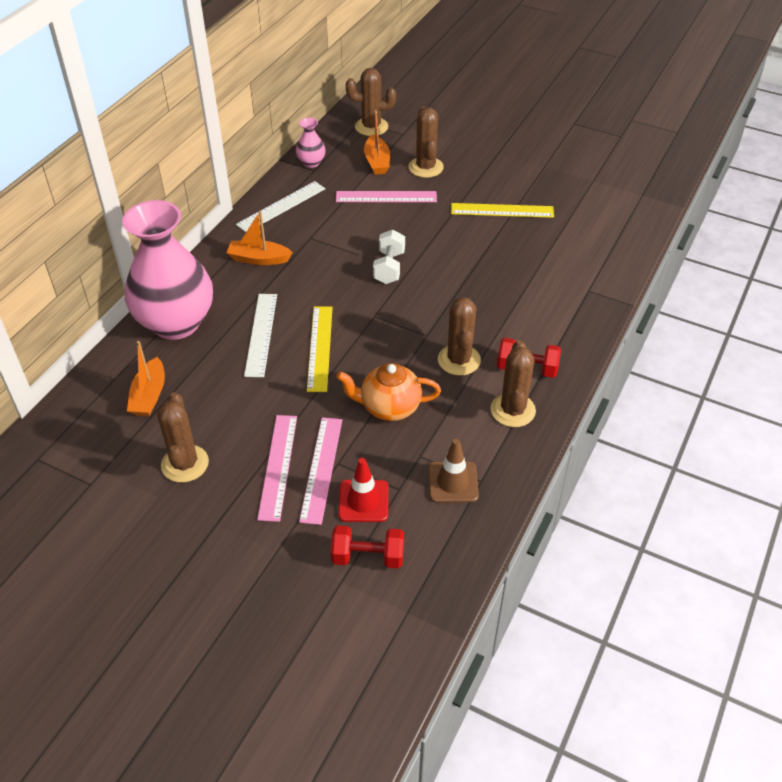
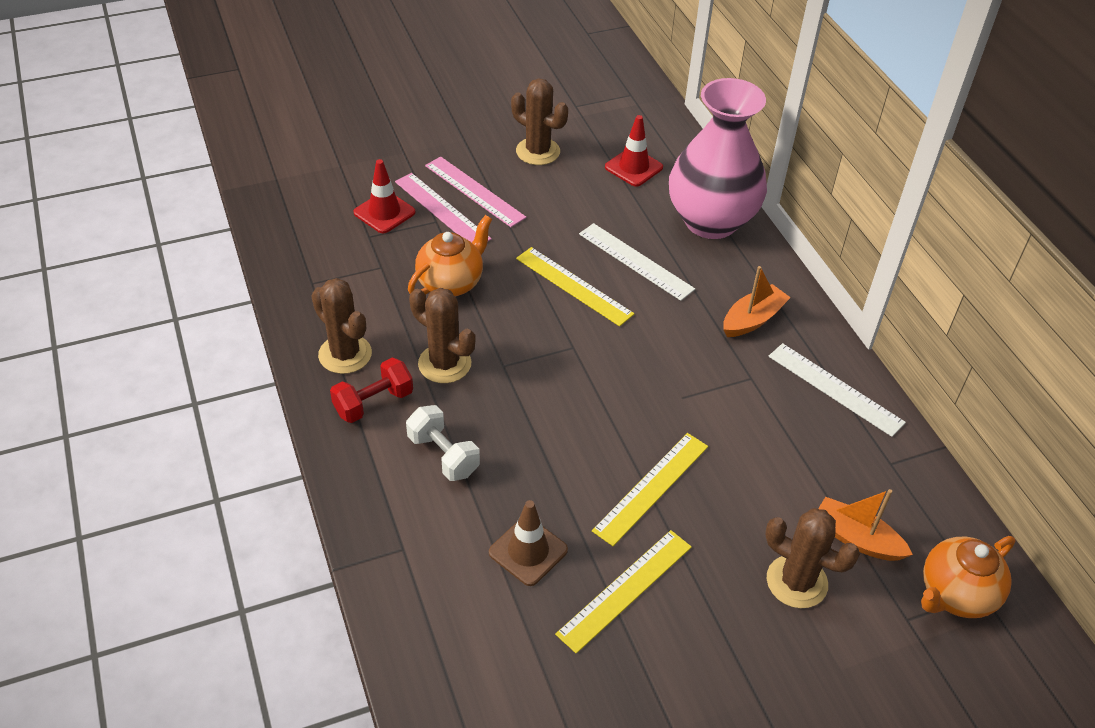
camera: 130 degrees right, 0 degrees up
(149, 395) = (633, 167): orange boat -> red traffic cone
(281, 206) = (835, 389): white ruler -> white ruler turned 45 degrees counterclockwise
(311, 162) = (910, 471): pink vase -> none
(368, 557) = (339, 187): red dumbbell -> none
(371, 127) = (955, 594): brown cactus -> orange teapot
(386, 197) = (767, 493): pink ruler -> none
(389, 267) = (632, 406): white dumbbell -> white dumbbell (443, 455)
(434, 233) = (651, 487): none -> yellow ruler
(453, 482) = (333, 267): brown traffic cone -> brown traffic cone (528, 551)

